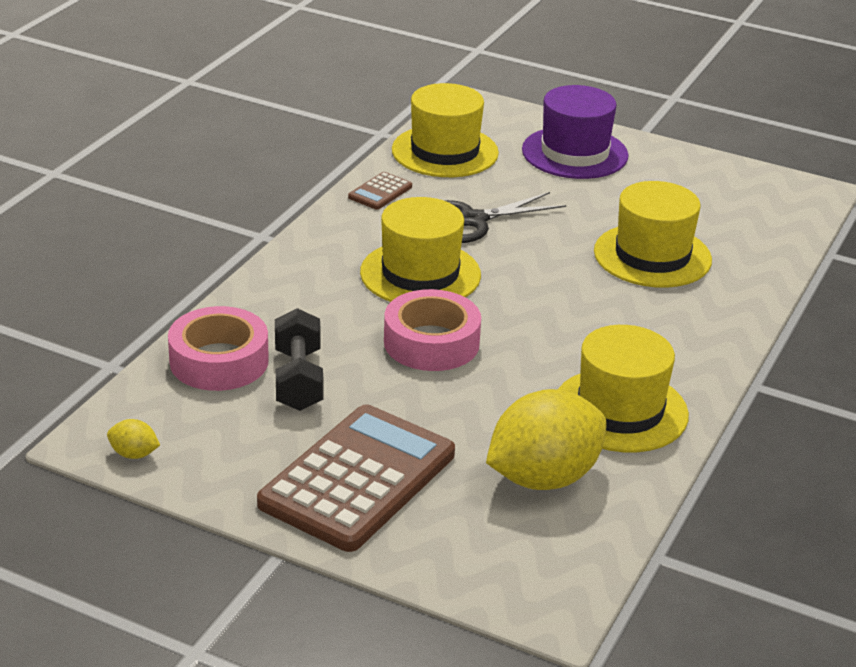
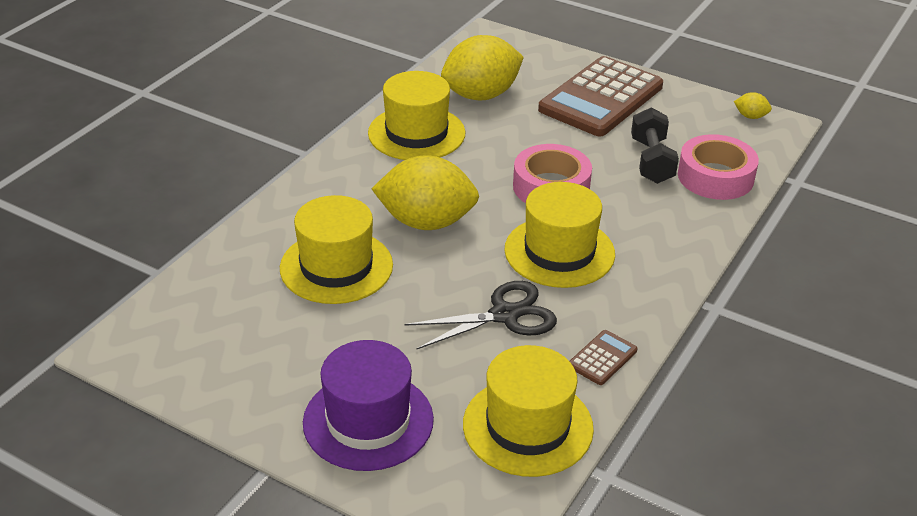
camera: 175 degrees left, 5 degrees up
(572, 300) = (426, 222): none -> yellow lemon

